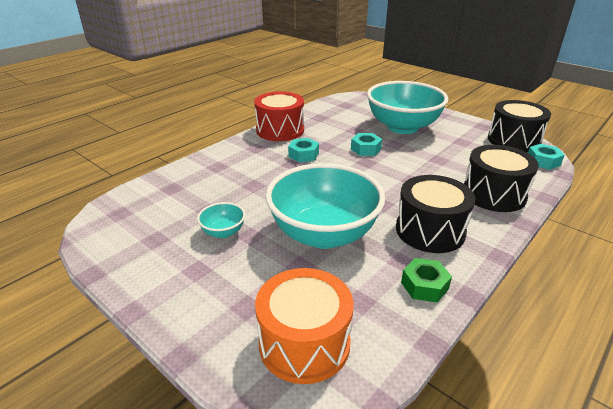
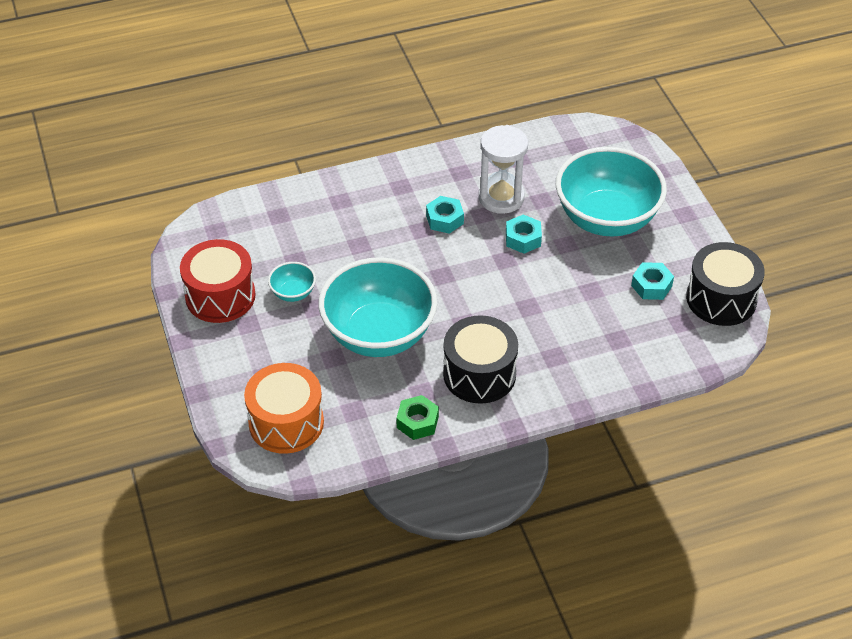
camera: 30 degrees right, 15 degrees up
(280, 130) = (451, 165): red drum -> red drum (220, 296)
(329, 135) = (501, 198): none -> white hourglass
(494, 194) = (594, 362): black drum -> none
(543, 161) = (712, 345): turquoise nut -> turquoise nut (651, 286)

